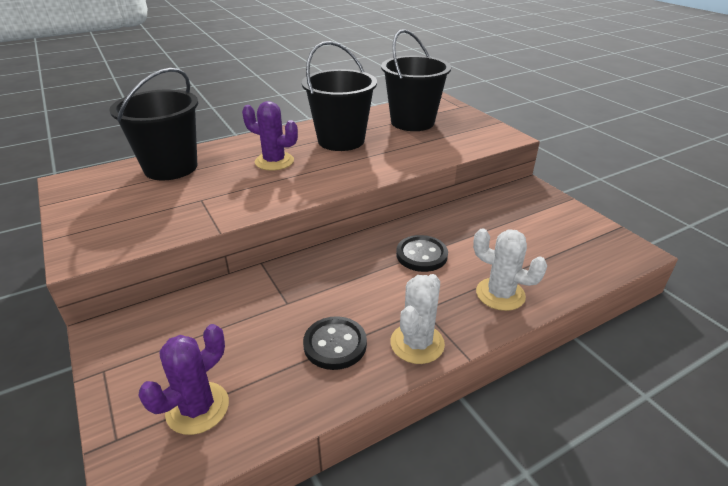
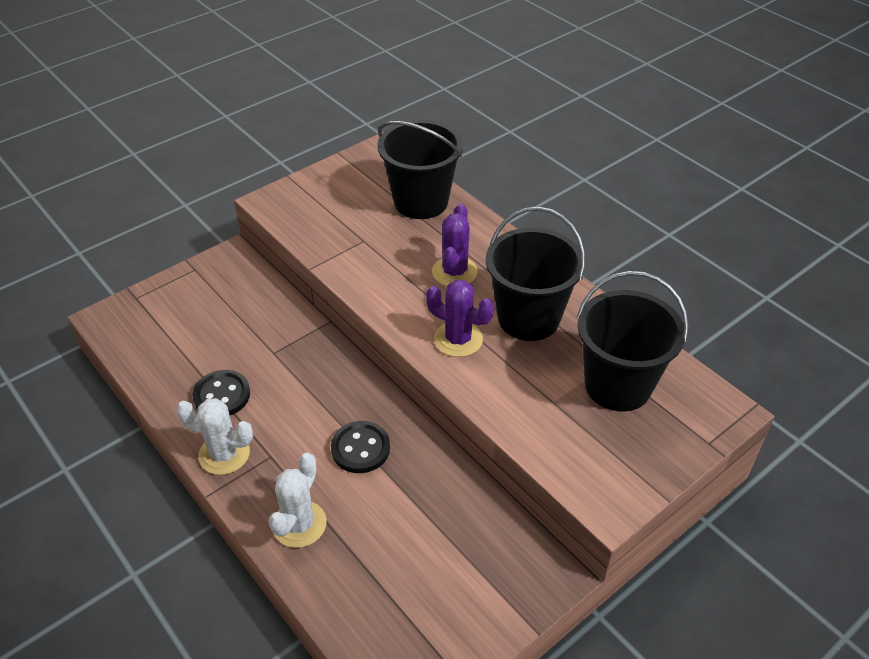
camera: 80 degrees right, 10 degrees up
(197, 408) = (159, 329): purple cactus -> purple cactus (458, 339)

